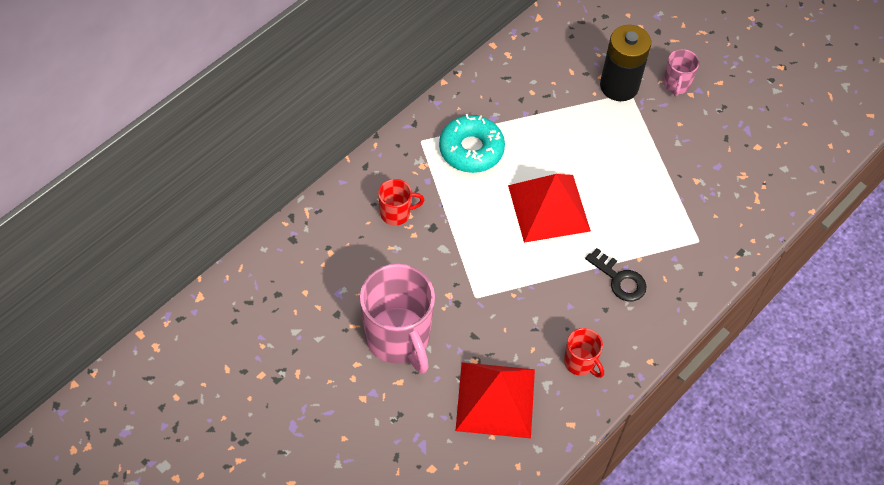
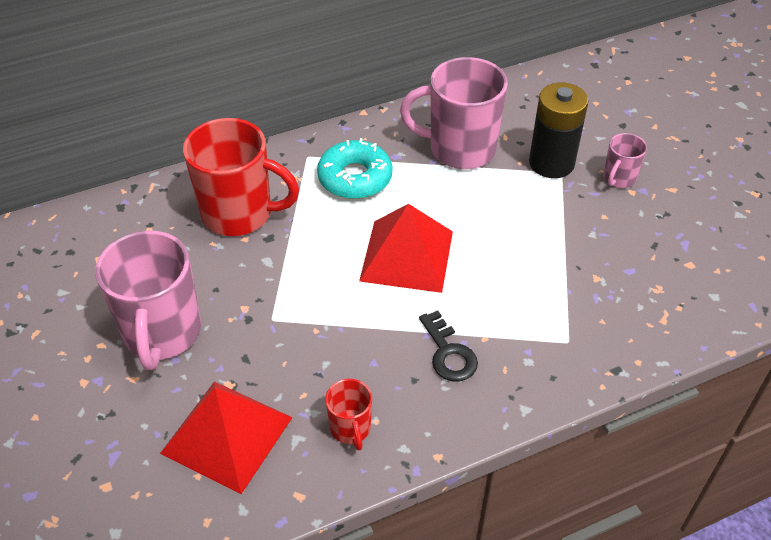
camera: 25 degrees right, 10 degrees down
(396, 213) = (239, 214): red mug -> red mug, size x2.05
(541, 95) = (460, 149): none -> pink mug

